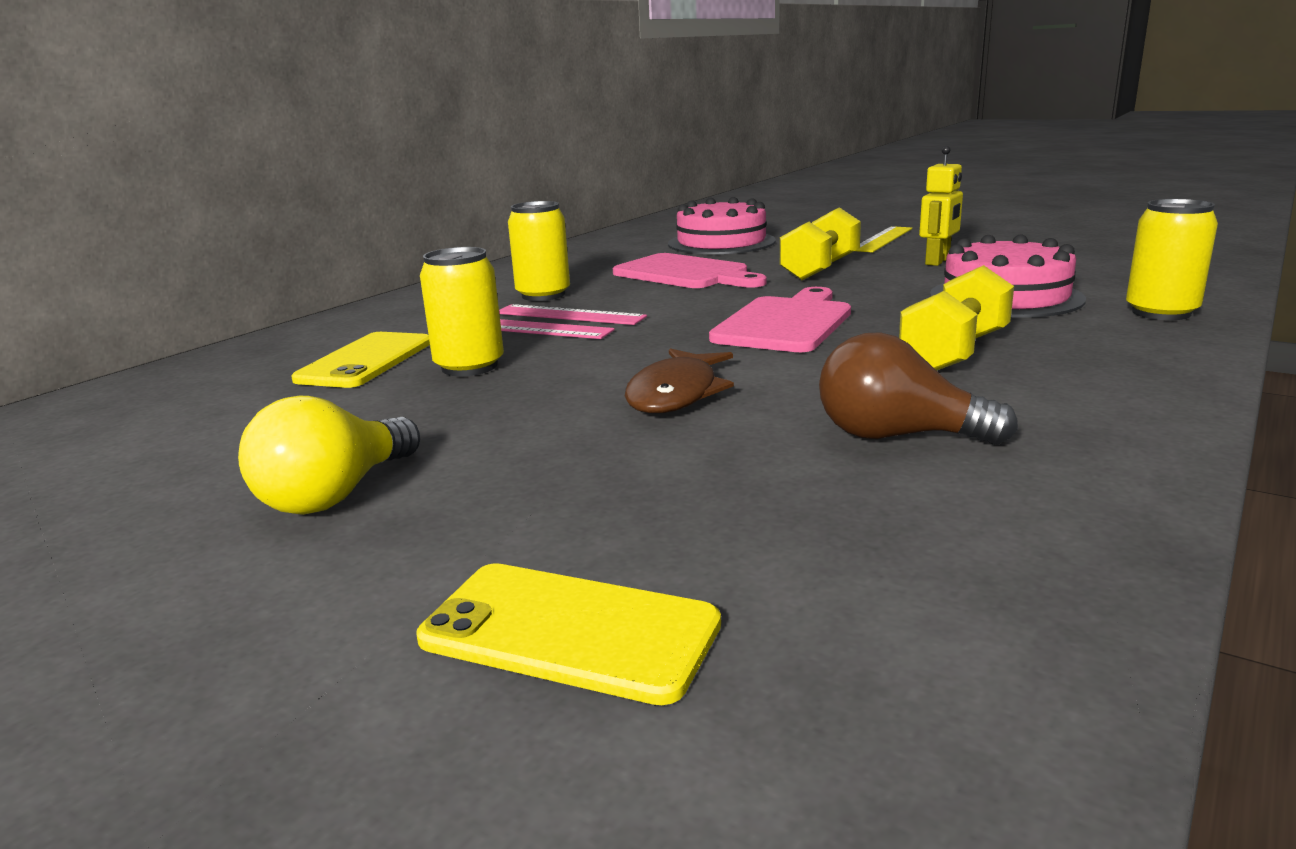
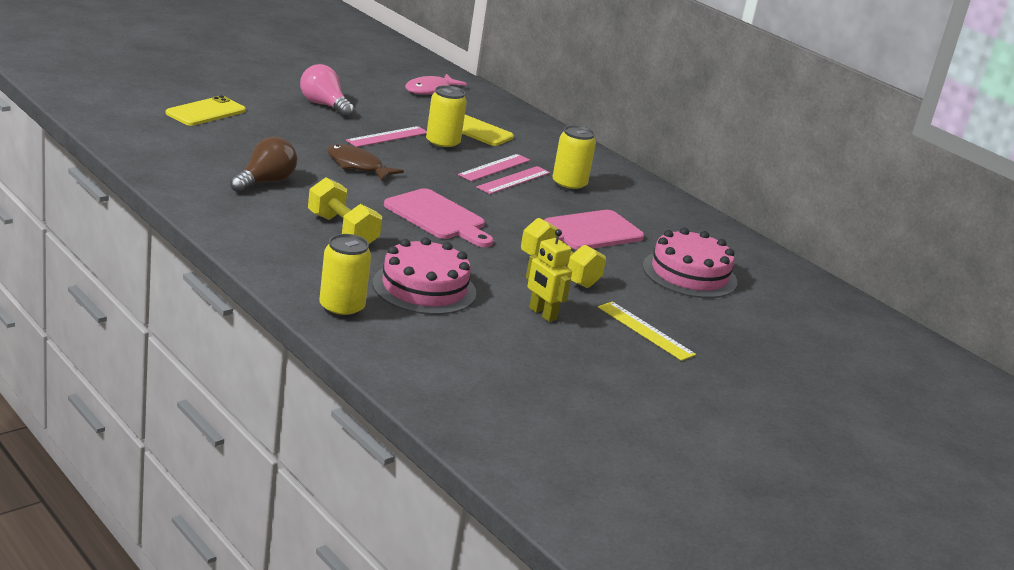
camera: 100 degrees right, 5 degrees up
(131, 425) = (430, 90): none -> pink fish
(336, 495) = (324, 105): yellow light bulb -> pink light bulb
(483, 404) = (388, 137): none -> pink ruler

